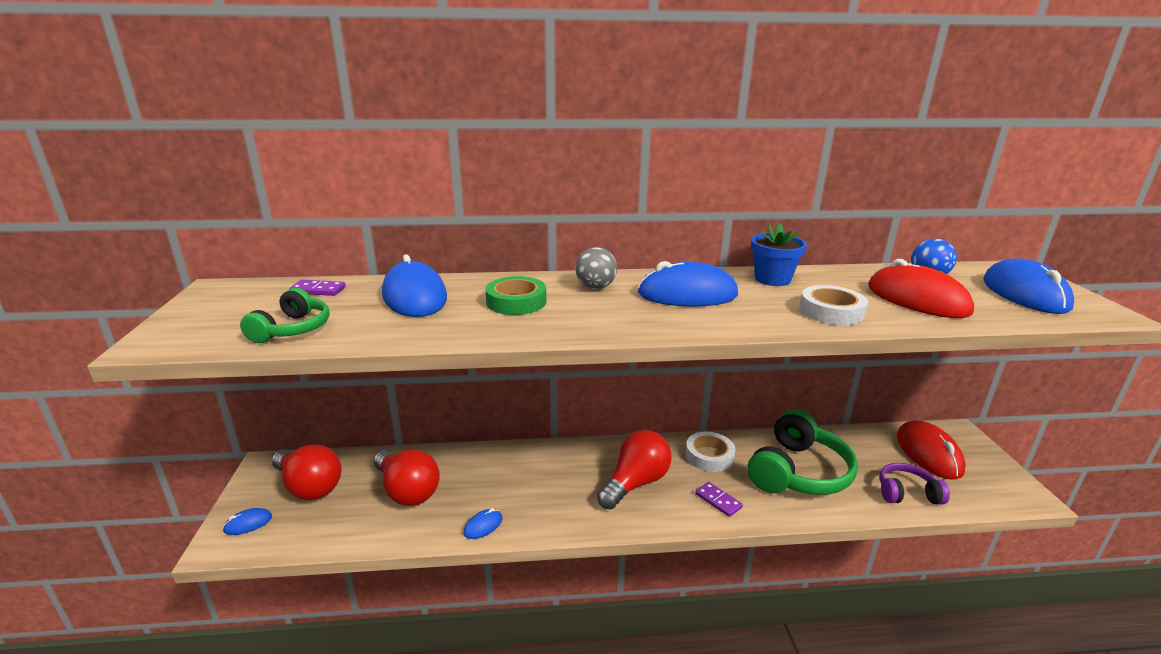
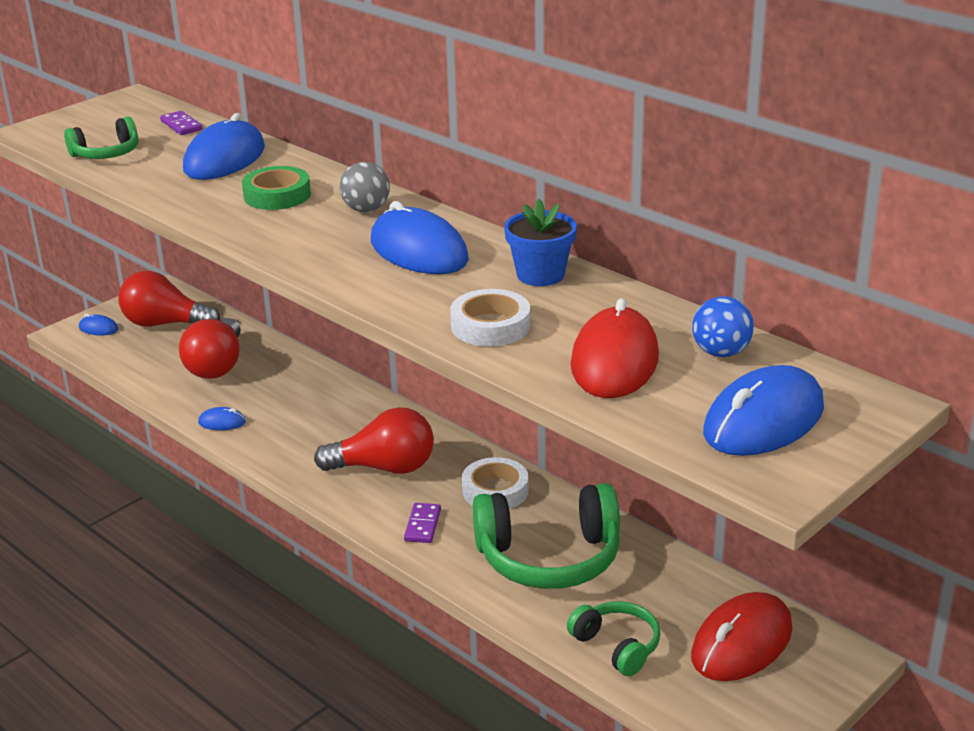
camera: 50 degrees right, 5 degrees up
(309, 486) = (165, 324): red light bulb -> red light bulb turned 105 degrees clockwise
(907, 493) = (617, 646): purple headphones -> green headphones

